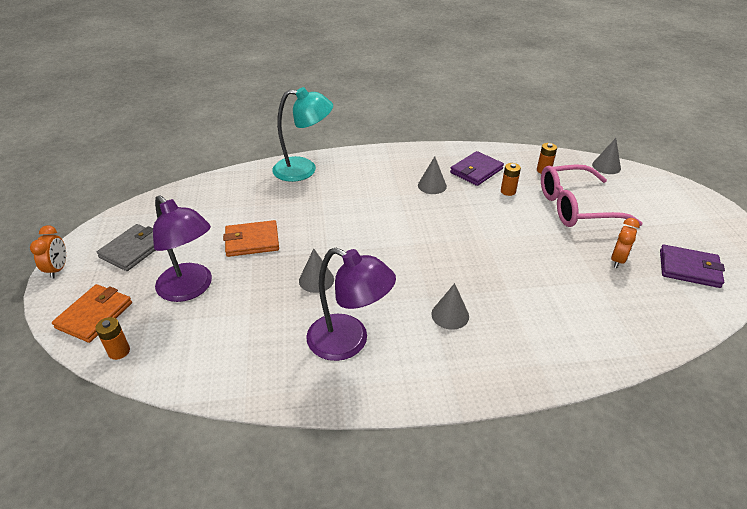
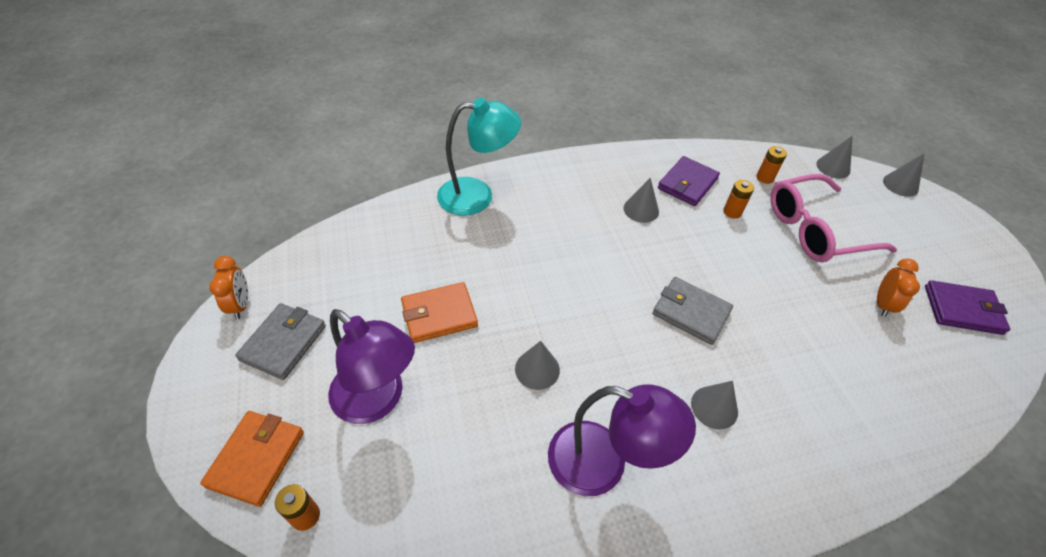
camera: 10 degrees left, 10 degrees up
(58, 269) = (186, 385): orange clock -> orange clock (240, 305)
(451, 254) = (691, 312): none -> grey wallet
(663, 181) = (900, 185): none -> grey cone

